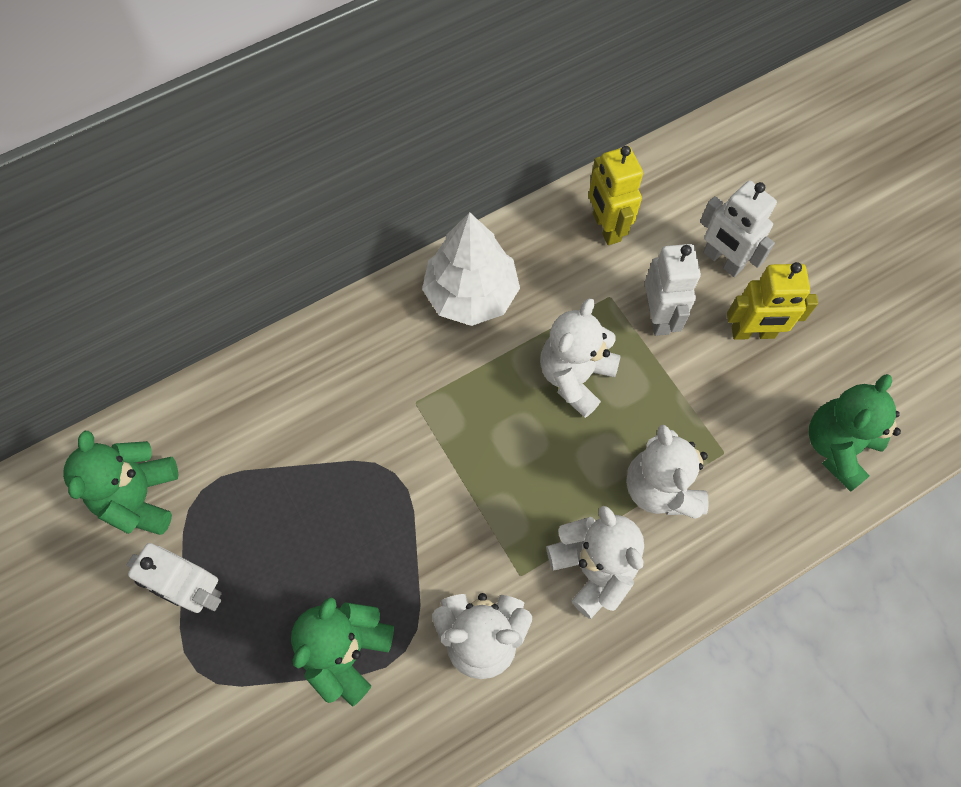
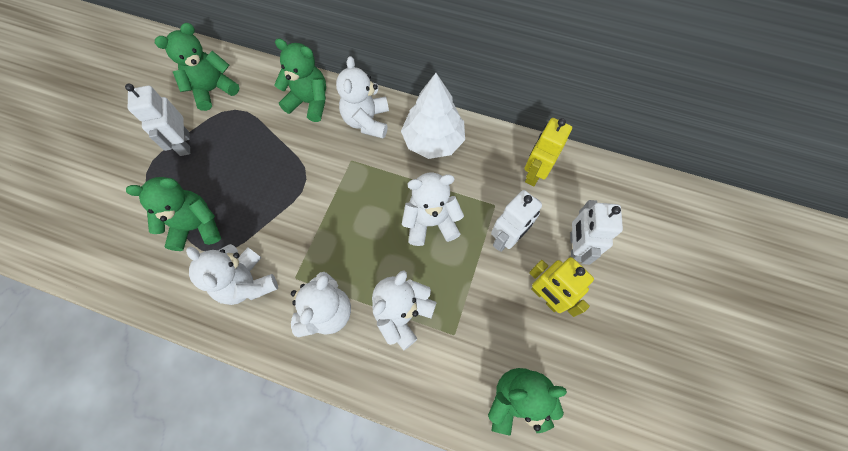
camera: 50 degrees right, 0 degrees up
(282, 390) = (309, 102): none -> green teddy bear
(375, 344) = (367, 121): none -> white teddy bear

